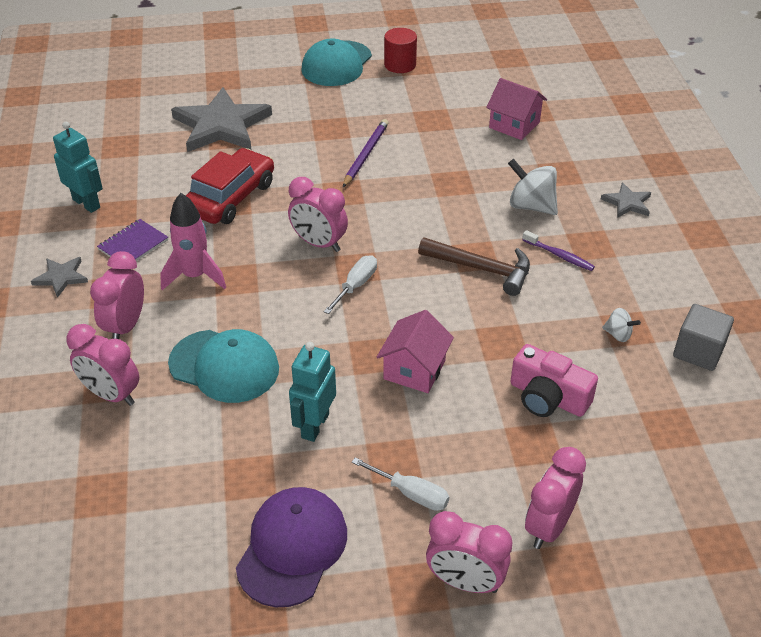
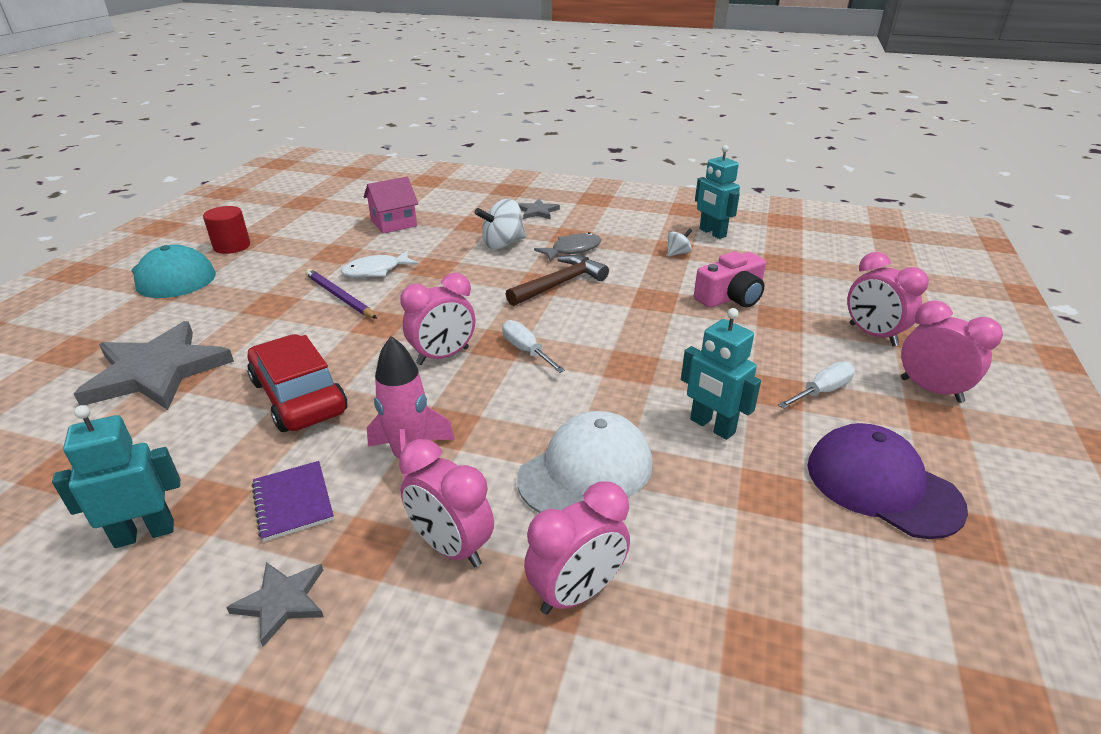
camera: 65 degrees left, 10 degrees down
(224, 366) = (586, 470): turquoise cap -> white cap
(414, 369) = (664, 349): pink house -> none
(420, 154) = (376, 271): none -> white fish
(465, 582) = (931, 390): pink clock -> pink clock turned 90 degrees counterclockwise
(559, 255) = (572, 250): purple toothbrush -> grey fish
(698, 351) = (712, 233): grey cube -> turquoise robot

